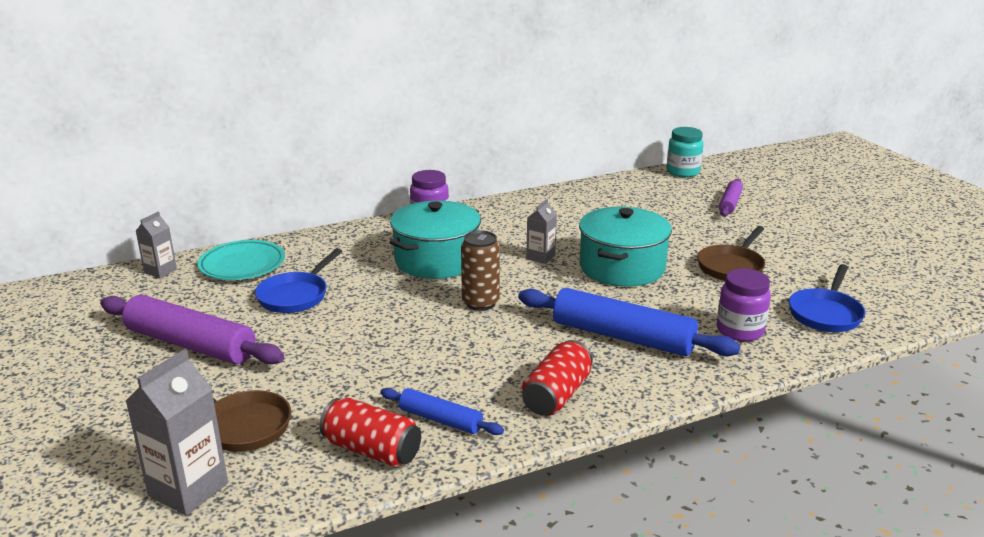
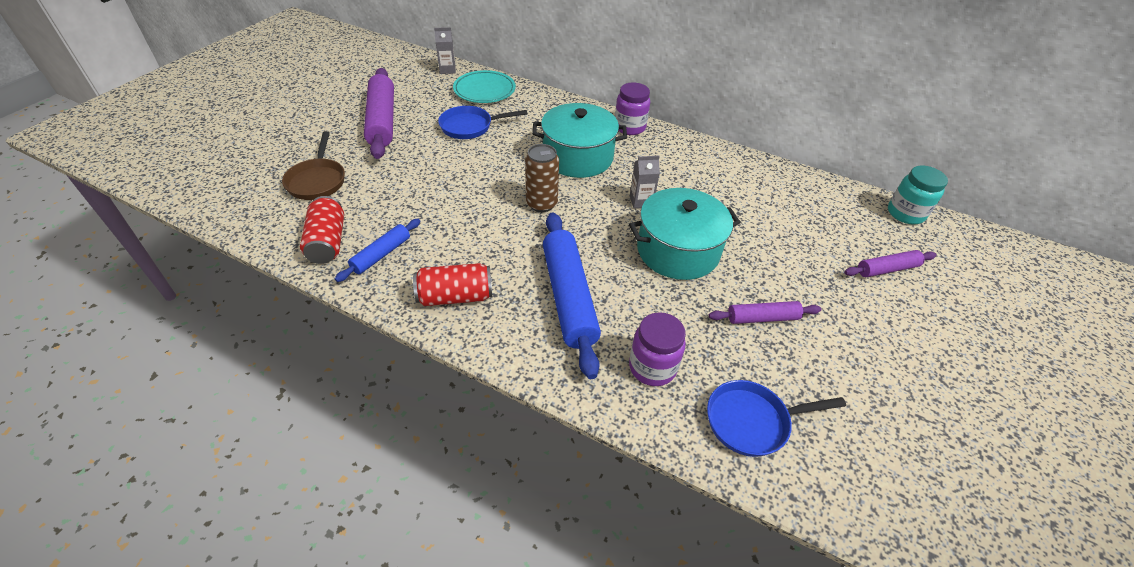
camera: 50 degrees right, 20 degrees up
(188, 489) = (247, 194): grey carton -> none
(440, 419) = (381, 255): blue rolling pin -> blue rolling pin turned 45 degrees clockwise
(732, 267) = (762, 318): brown pan -> purple rolling pin

